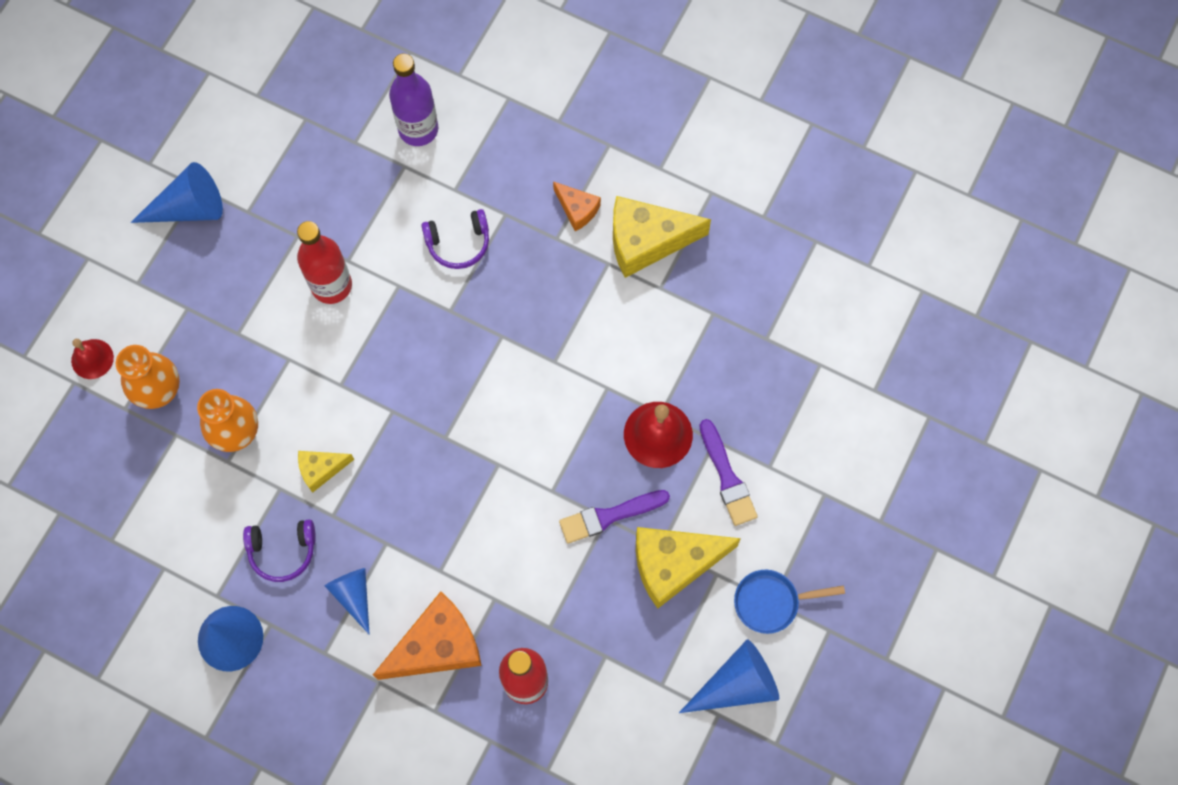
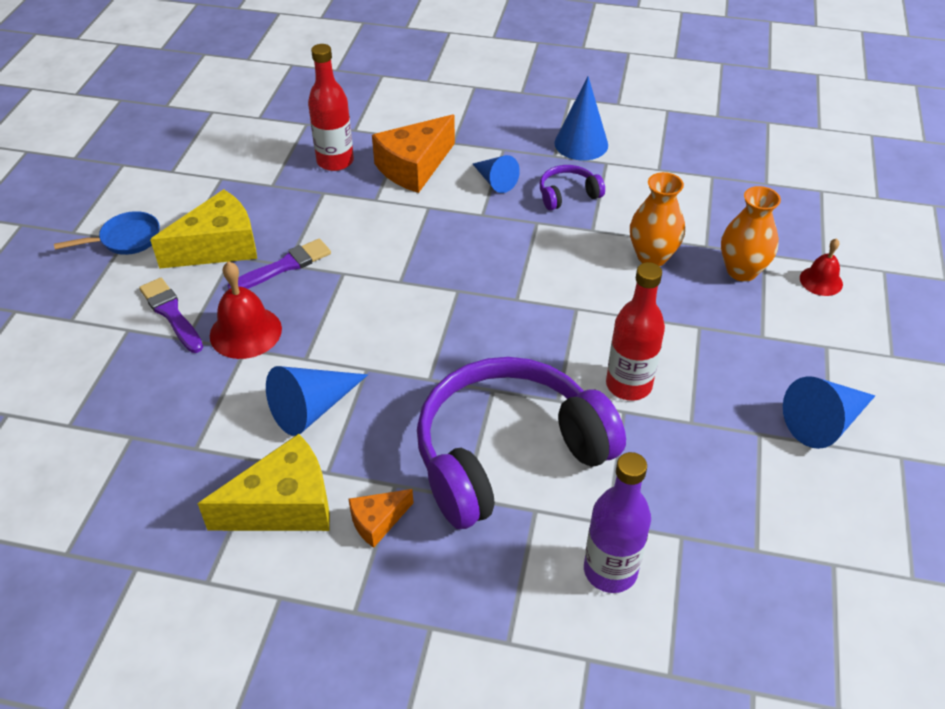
camera: 165 degrees right, 25 degrees down
(321, 470) = (562, 247): yellow cheese -> none
(458, 243) = (508, 454): purple headphones -> purple headphones, size x2.42
(577, 209) = (377, 521): orange cheese -> orange cheese turned 60 degrees counterclockwise
(737, 684) = (156, 189): blue cone -> blue cone (312, 408)

